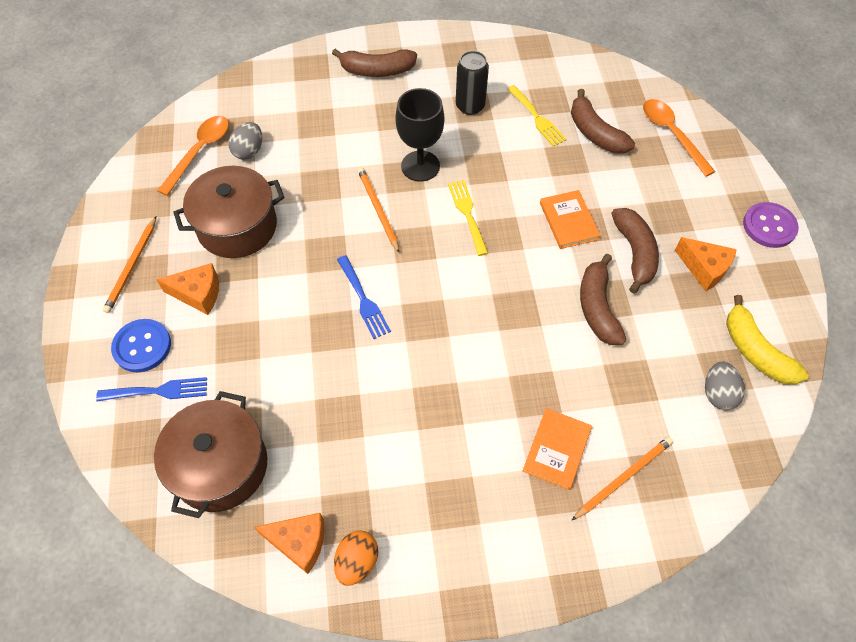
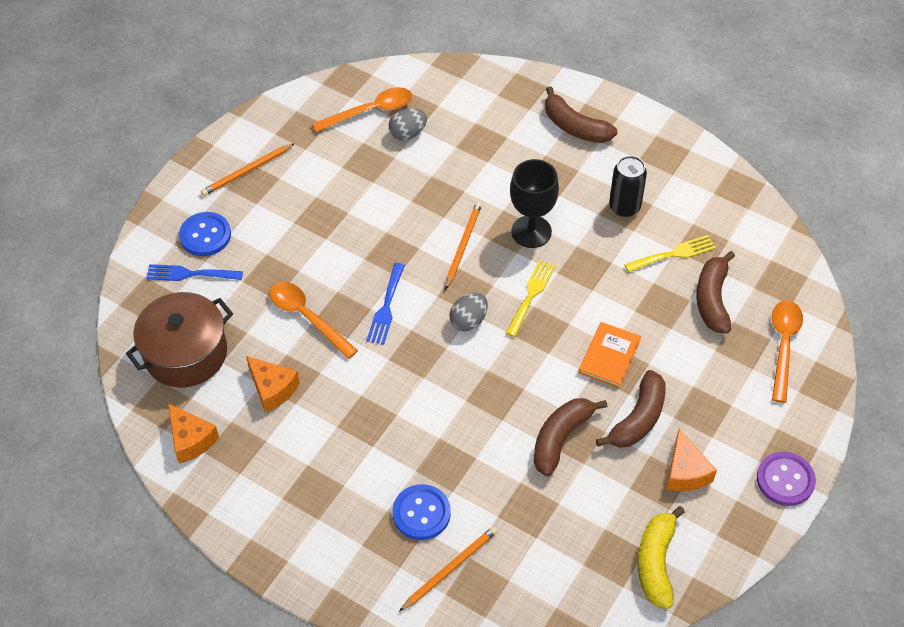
camera: 40 degrees right, 5 degrees down
(158, 391) = (190, 274): blue fork -> blue fork turned 150 degrees clockwise
(198, 294) = (274, 222): orange cheese -> orange cheese (272, 389)
(237, 226) = (346, 189): brown pot -> none
(304, 354) = (307, 317): none -> orange spoon
(357, 561) = (216, 480): orange egg -> none
(537, 118) = (673, 254): yellow fork -> yellow fork turned 120 degrees counterclockwise
(556, 449) = (421, 513): orange book -> blue button
(623, 477) = (450, 568): orange pencil -> orange pencil turned 45 degrees counterclockwise
(717, 393) = (588, 568): grey egg -> grey egg (468, 321)

